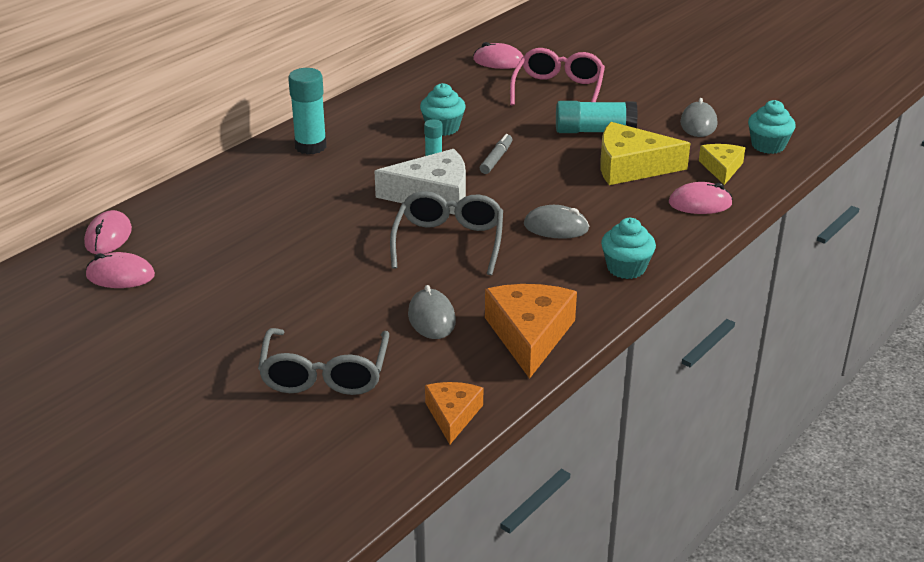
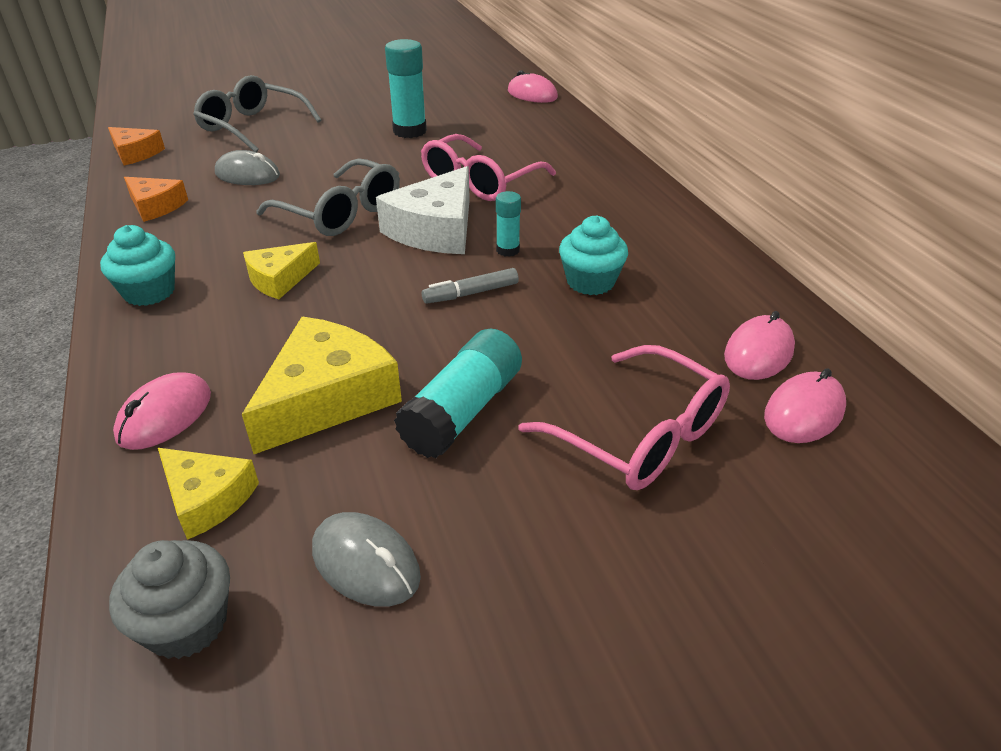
camera: 120 degrees right, 5 degrees up
(120, 275) = (471, 91): pink mouse -> pink mouse (758, 353)
(310, 146) = (615, 193): turquoise glue stick -> turquoise glue stick (410, 131)
(341, 202) = (479, 182): none -> pink glasses
(496, 159) = (471, 293): grey marker -> grey marker turned 105 degrees clockwise
(529, 335) = (155, 206): orange cheese -> orange cheese, size x0.59
(556, 227) = (279, 279): grey mouse -> yellow cheese
(768, 145) = (187, 624): turquoise cupcake -> grey cupcake

